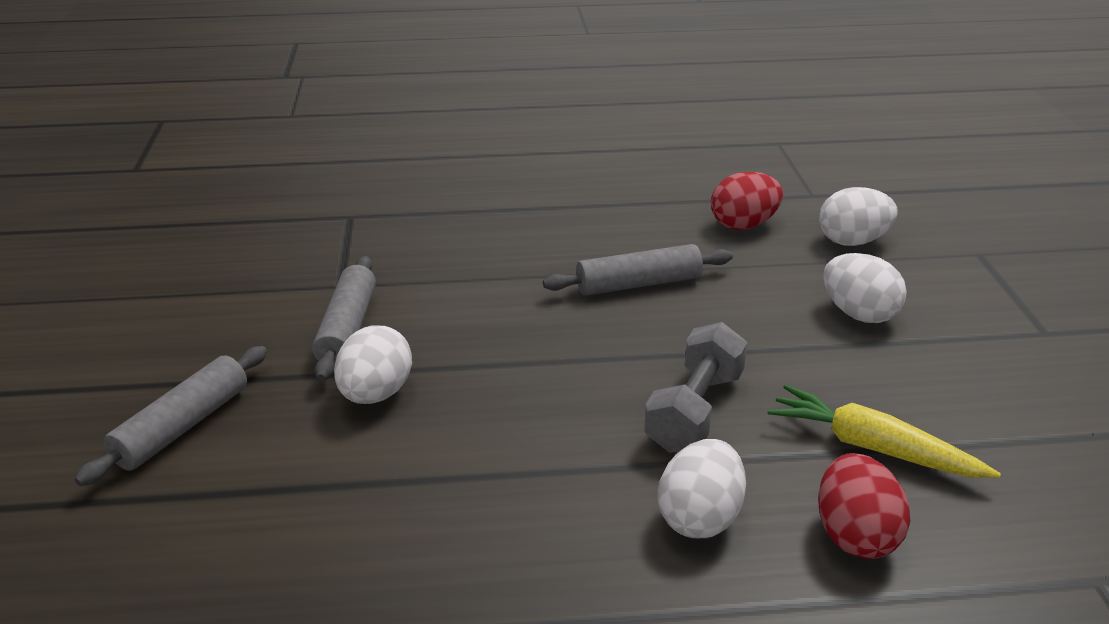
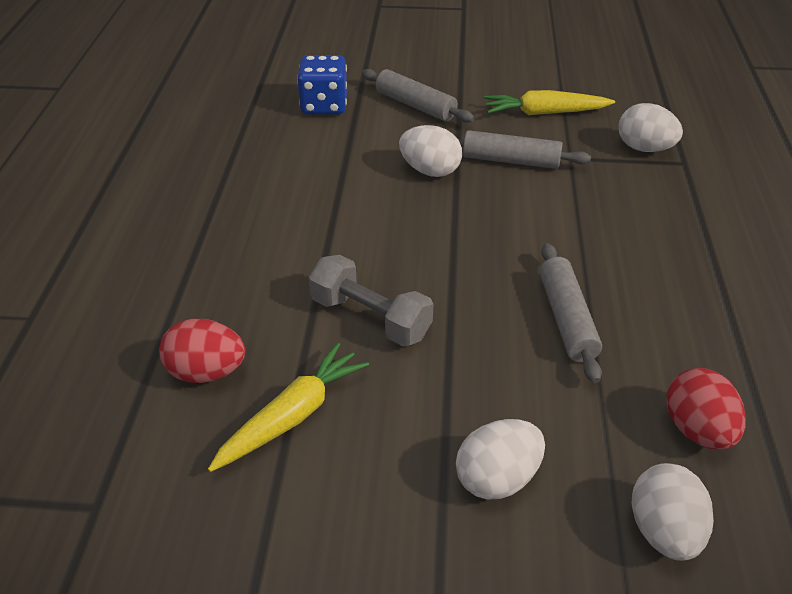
camera: 100 degrees right, 10 degrees up
(162, 539) = (324, 105): none -> blue dice
(225, 306) = (544, 113): none -> yellow carrot
(699, 518) = (257, 297): white egg -> white egg (644, 148)

